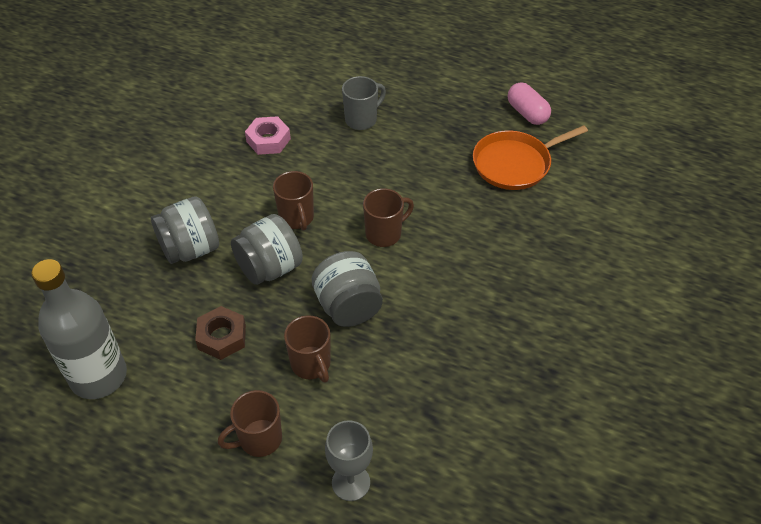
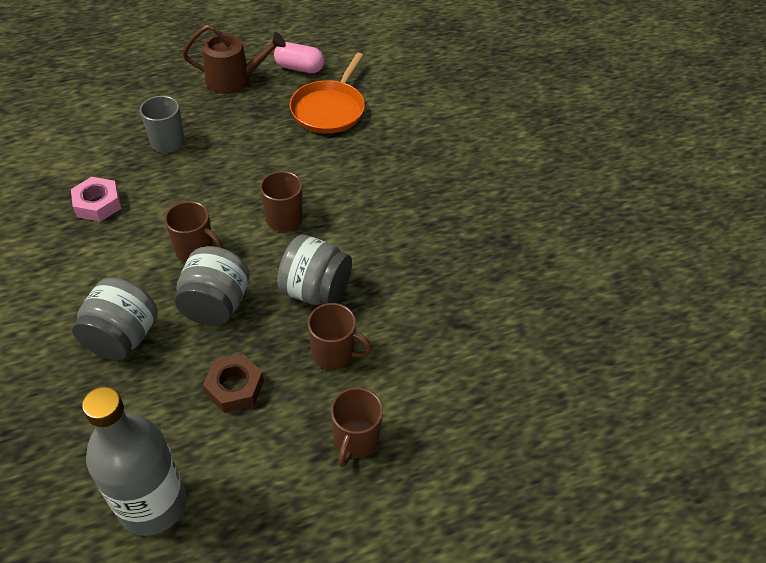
camera: 45 degrees left, 0 degrees up
(351, 482) = (458, 415): grey goblet -> none
(462, 95) = (234, 80): none -> brown watering can

